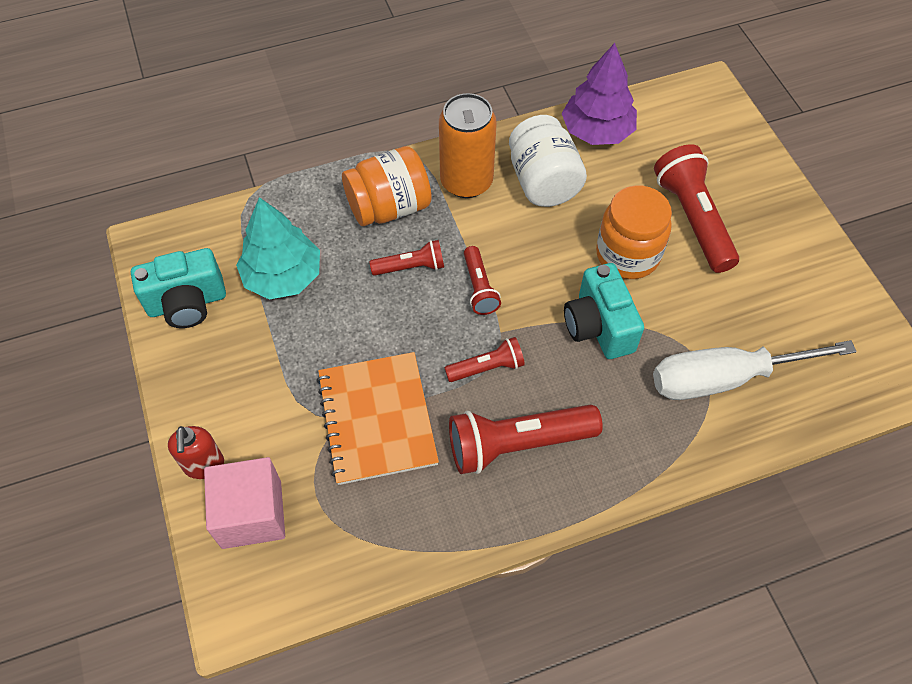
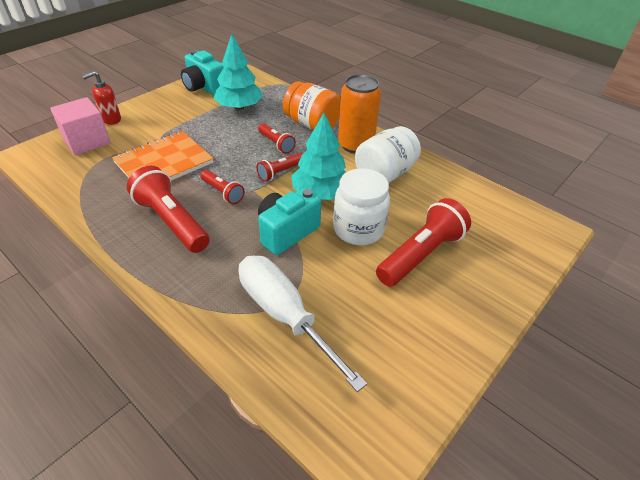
camera: 60 degrees right, 15 degrees down
(545, 262) = (320, 193): none -> turquoise tree
(597, 131) = (451, 185): purple tree -> none
(627, 255) = (358, 229): orange jar -> white jar

